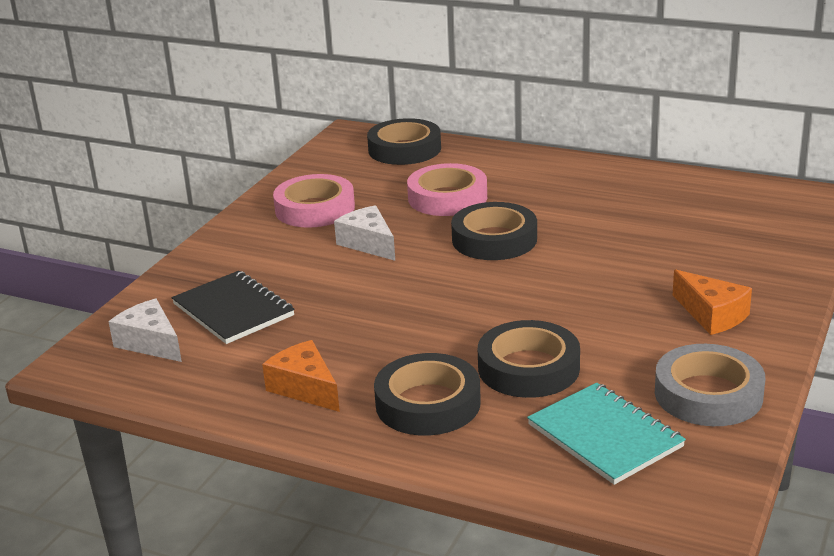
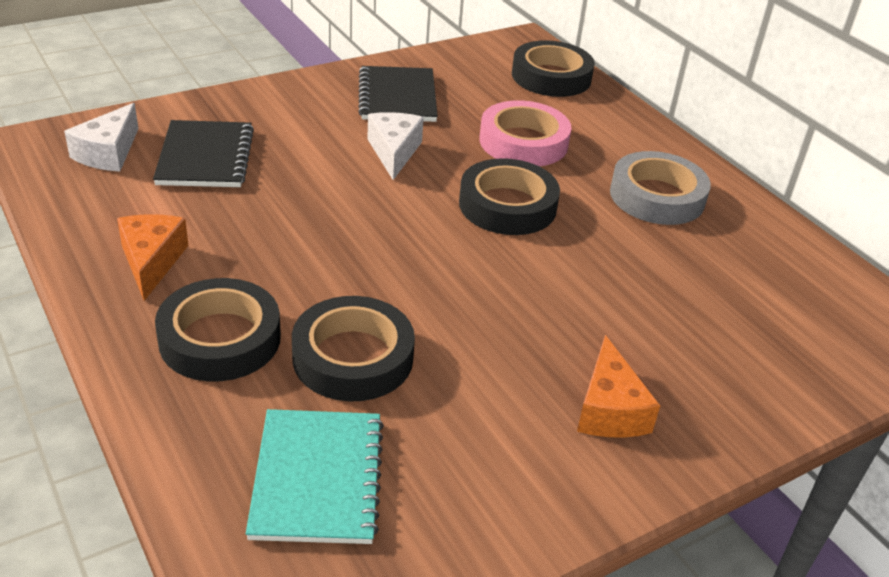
camera: 30 degrees right, 10 degrees up
(150, 343) = (108, 153): white cheese -> white cheese turned 150 degrees counterclockwise
(315, 209) = (397, 97): pink tape -> black notebook
(708, 394) = (480, 500): grey tape -> grey tape (657, 196)

